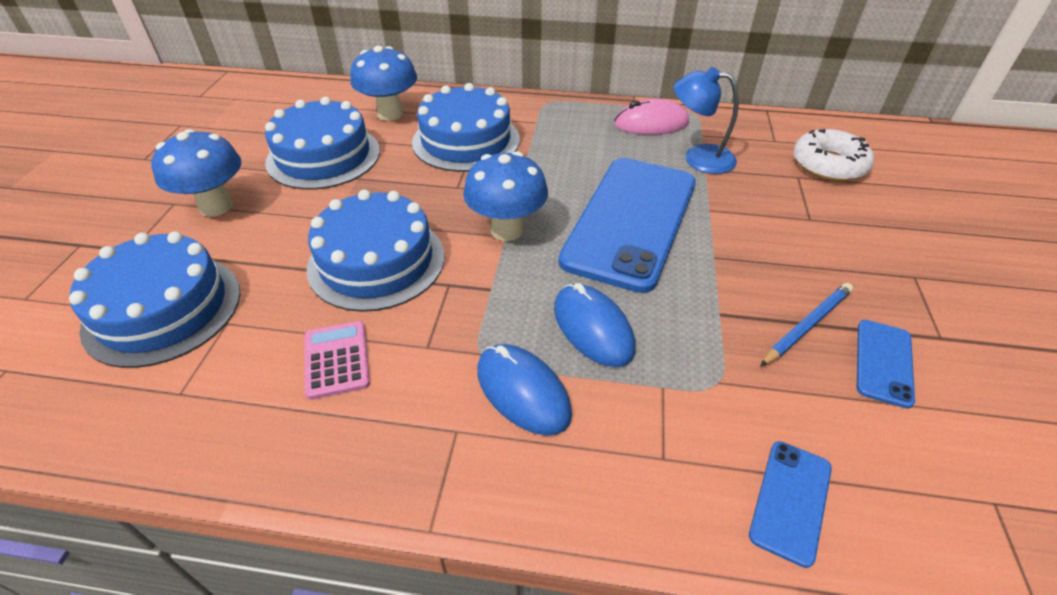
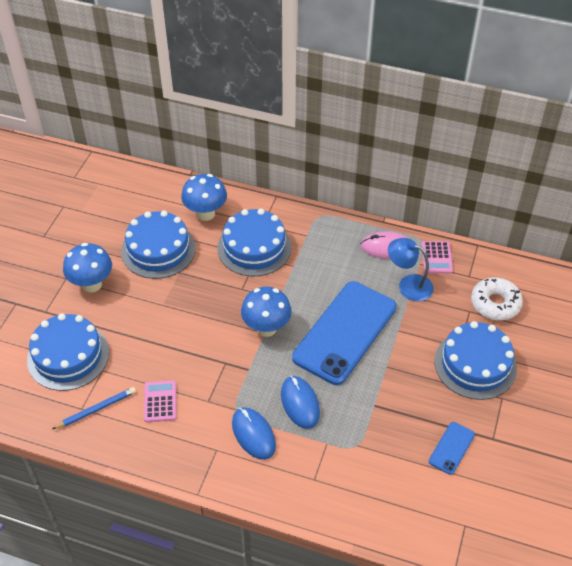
camera: 10 degrees right, 5 degrees up
(376, 261) = (186, 340): blue cake -> blue cake (475, 364)
(721, 127) = (436, 257): none -> pink calculator
(791, 501) = (367, 508): blue phone -> none
(807, 325) = (420, 420): blue pencil -> blue pencil (96, 409)

